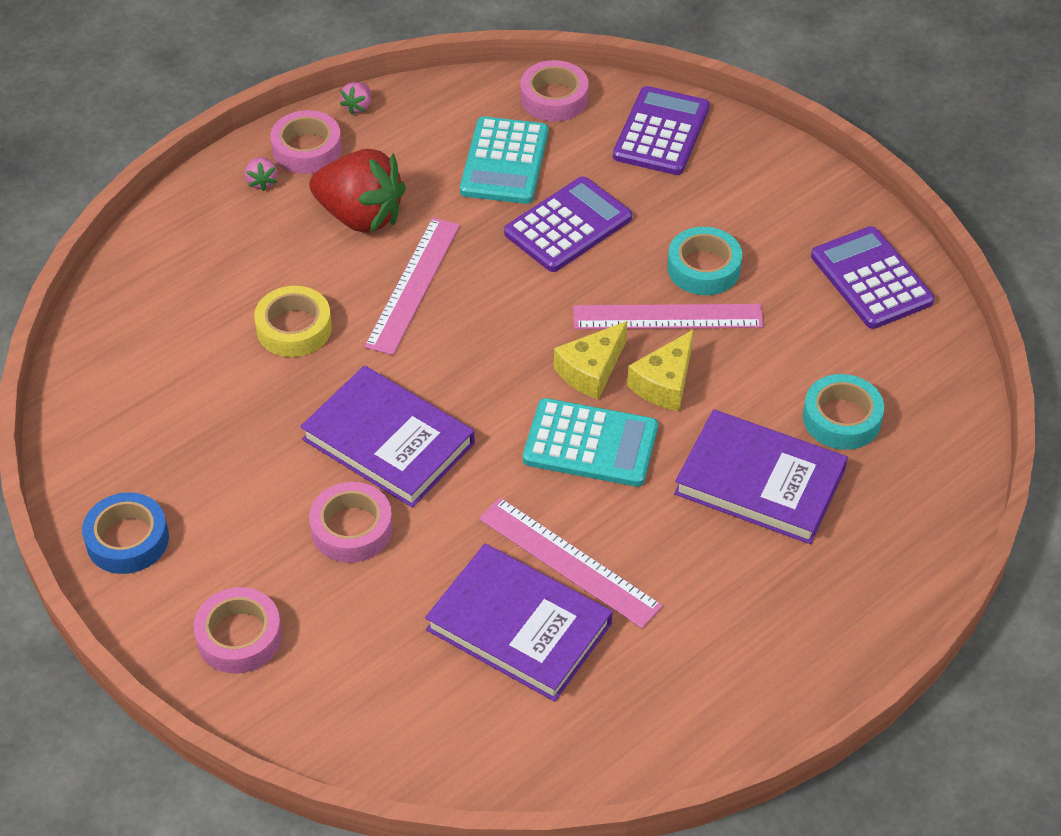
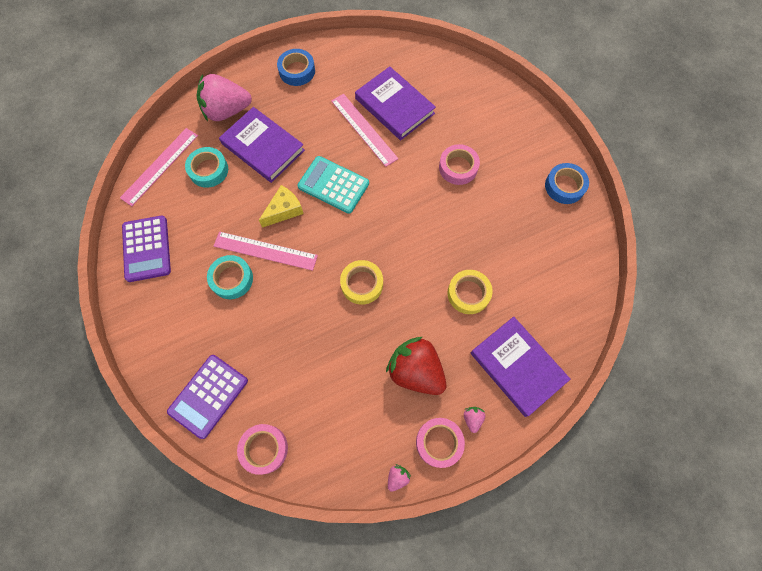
camera: 165 degrees left, 20 degrees up
(239, 636) = (516, 128): pink tape -> none
(388, 441) = (431, 210): purple book -> purple book (517, 367)
(413, 285) = (396, 308): pink ruler -> pink ruler (160, 166)
(481, 305) = (362, 284): none -> yellow tape
(504, 162) = (315, 395): turquoise calculator -> none
(568, 226) = (295, 330): purple calculator -> none
(591, 370) = (318, 227): yellow cheese -> none
(768, 658) = (297, 71): none -> blue tape
(872, 535) = (227, 111): none -> pink strawberry

